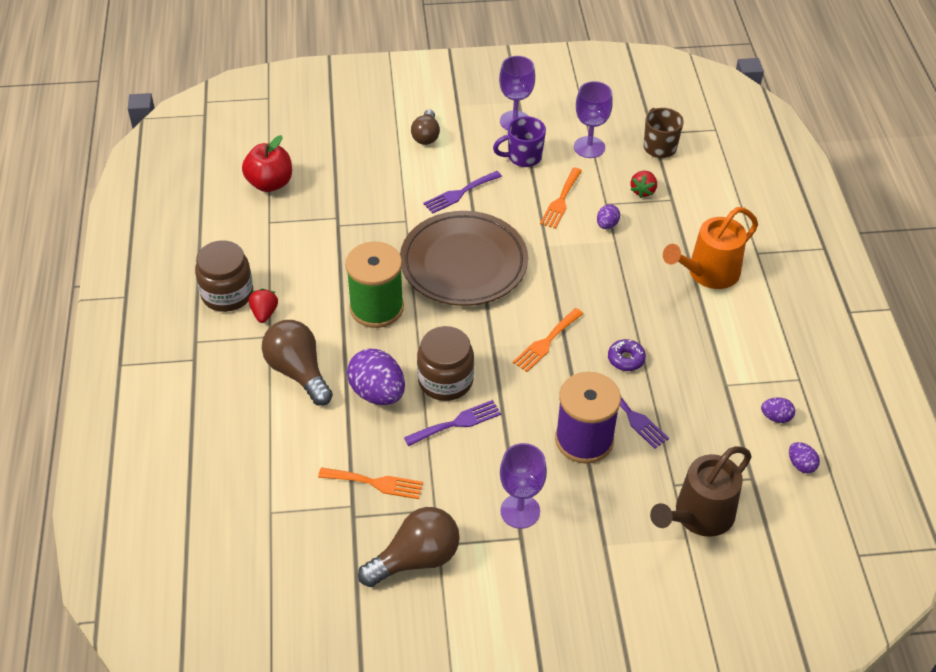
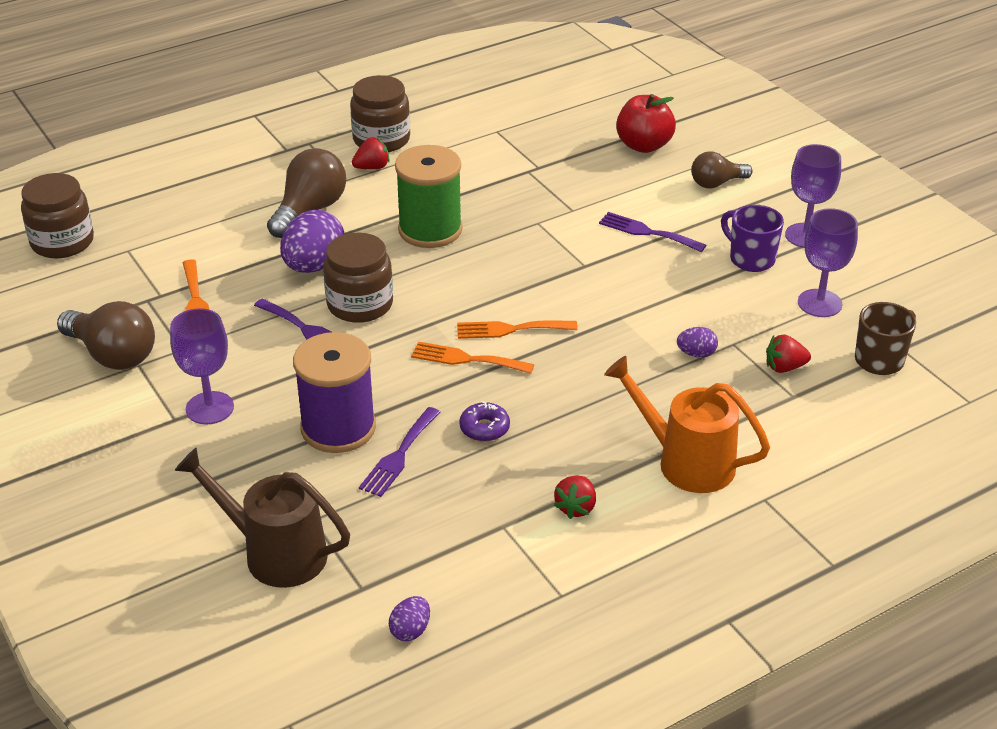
camera: 65 degrees right, 10 degrees down
(225, 558) = (62, 242): none -> brown jar
(270, 183) = (550, 114): red apple -> red apple (644, 145)
(463, 264) = (540, 266): brown plate -> none
(561, 201) = (704, 307): orange fork -> orange fork (510, 329)
(725, 342) = (576, 507): none -> red strawberry
(776, 417) = (477, 587): purple egg -> none

